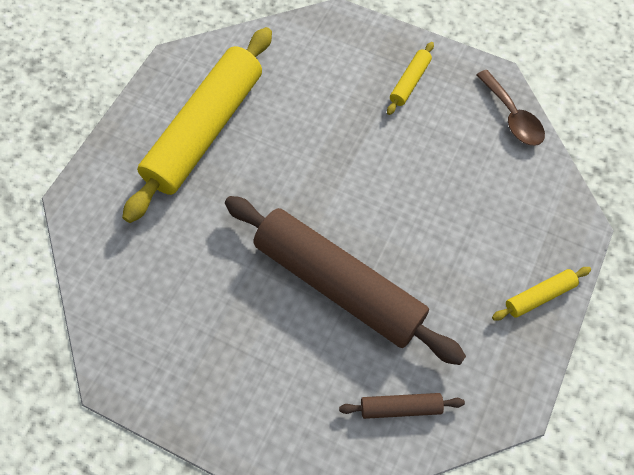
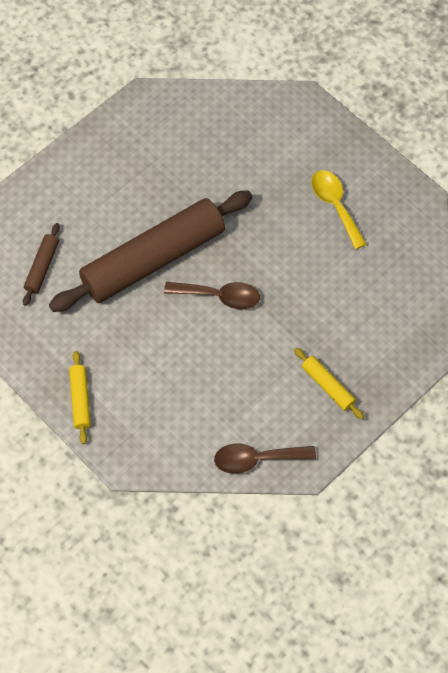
camera: 110 degrees right, 0 degrees up
(205, 131) = (335, 205): yellow rolling pin -> yellow spoon
(356, 203) = (219, 296): none -> brown spoon

